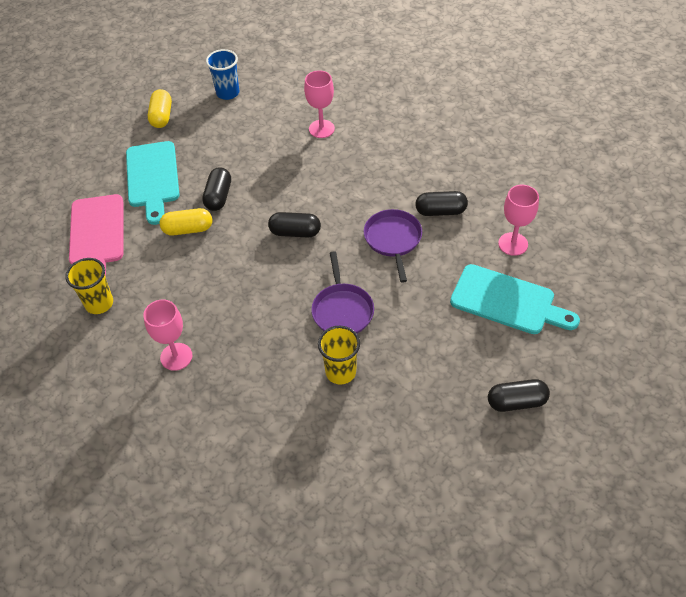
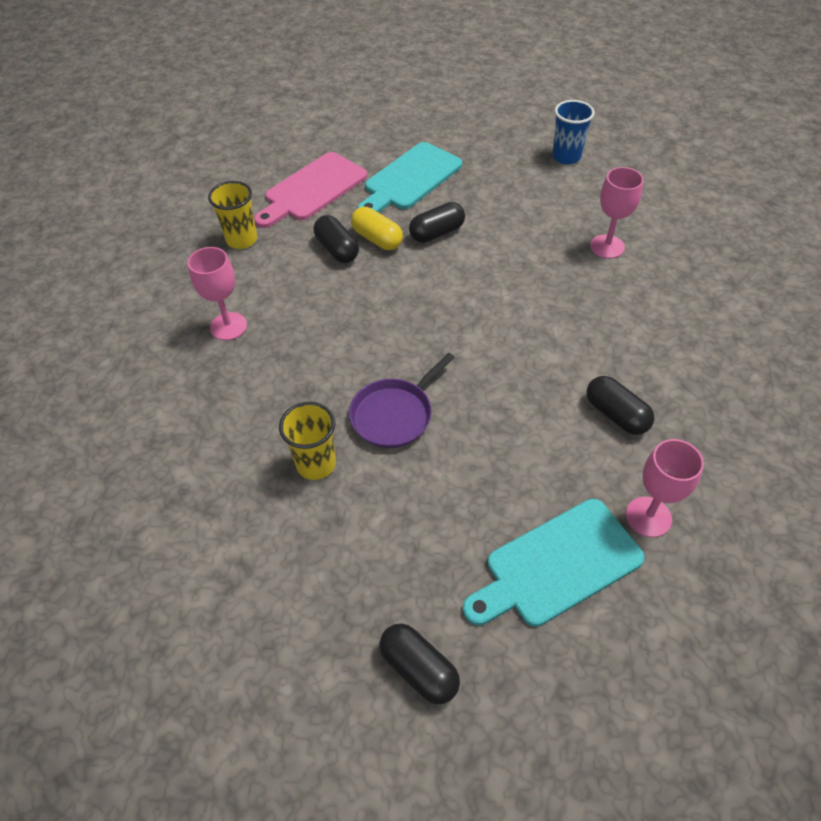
camera: 50 degrees right, 0 degrees up
(161, 116) = (485, 138): yellow capsule -> none
(295, 232) = (454, 313): black capsule -> black capsule (337, 249)
(393, 240) = (529, 398): purple pan -> none
(507, 301) = (557, 565): turquoise cutting board -> turquoise cutting board turned 75 degrees clockwise

